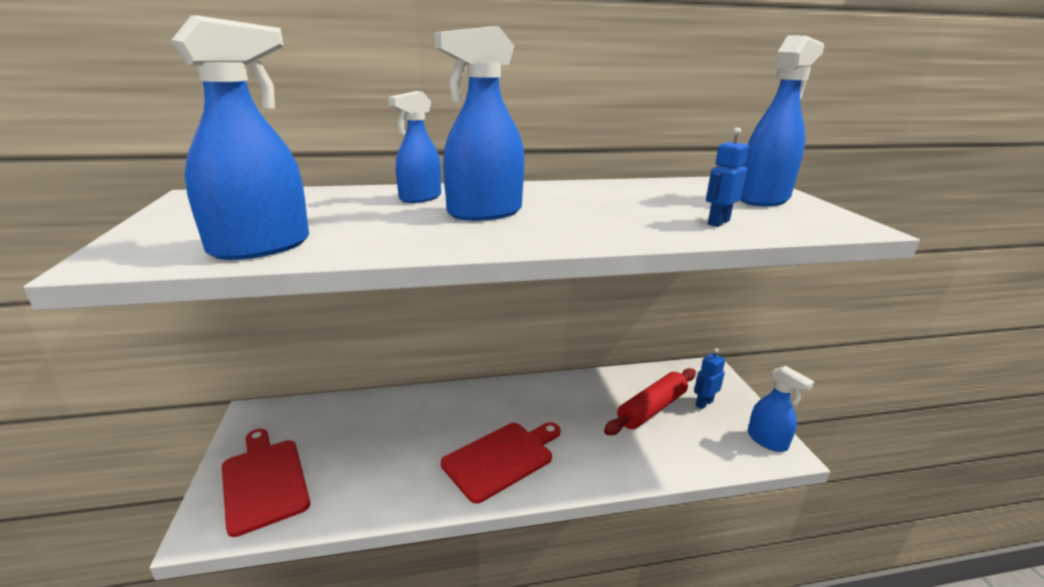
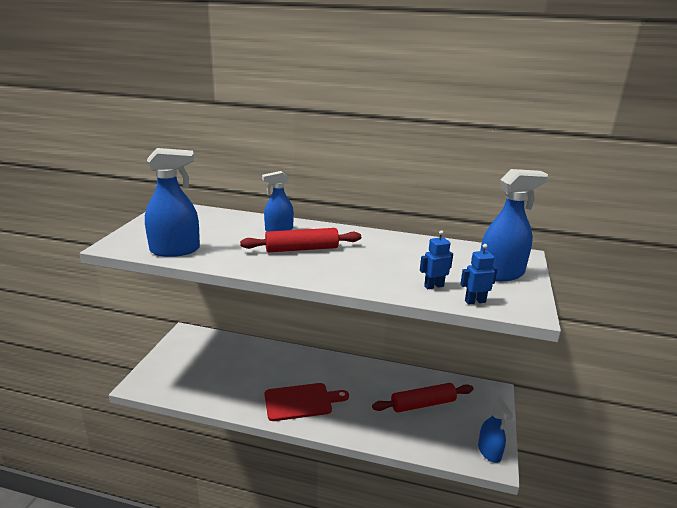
camera: 25 degrees right, 0 degrees up
(264, 481) = (173, 371): red cutting board -> none
(484, 213) = (302, 249): blue spray bottle -> red rolling pin
(704, 403) = (465, 413): blue robot -> blue robot (475, 301)

